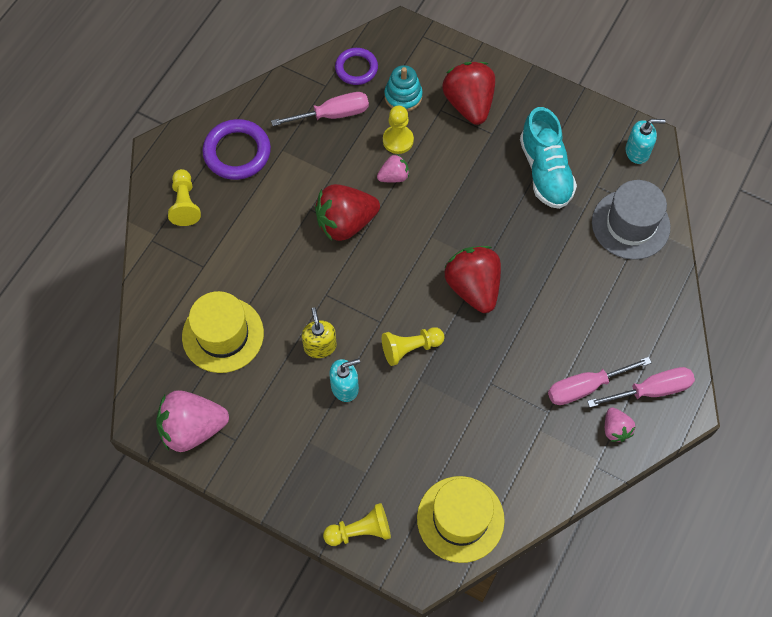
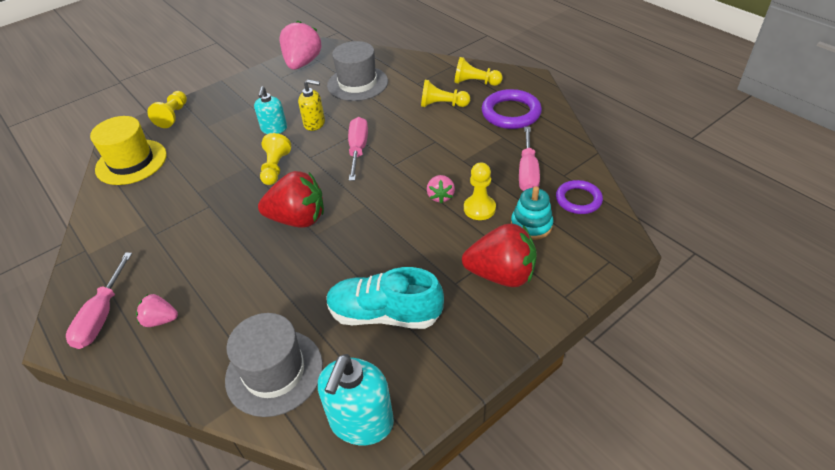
camera: 115 degrees right, 20 degrees down
(223, 335) = (357, 83): yellow hat -> grey hat
(241, 224) = (442, 105): none -> yellow pawn
(345, 223) = (410, 157): red strawberry -> none
(585, 387) = (150, 266): pink screwdriver -> pink screwdriver (358, 150)
(615, 429) = (98, 274): pink strawberry -> pink strawberry (160, 320)
(637, 151) = (361, 422): turquoise soap dispenser -> turquoise soap dispenser, size x1.58

